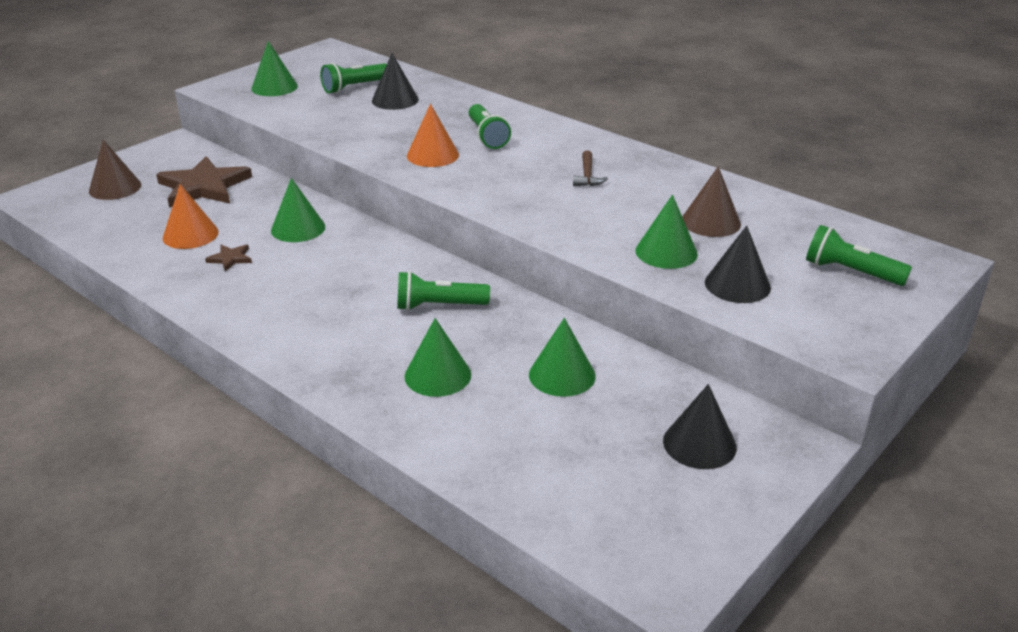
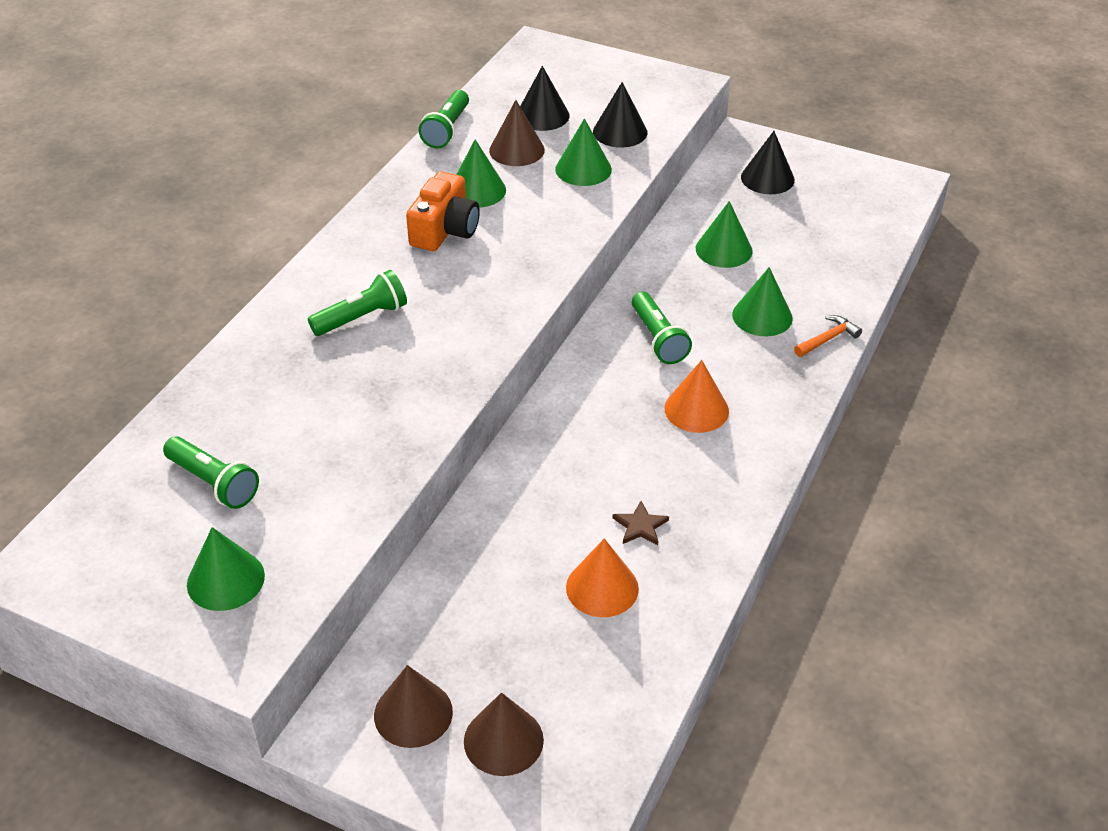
camera: 105 degrees left, 10 degrees up
(163, 165) = (413, 713): none -> brown cone
(203, 187) = (469, 630): brown star -> none
(298, 228) = (549, 490): green cone -> green cone (477, 190)
(377, 411) = (828, 339): none -> orange hammer
(395, 100) = (258, 427): black cone -> black cone (542, 115)
(432, 155) = (428, 350): orange cone -> orange cone (696, 409)
(587, 175) = (445, 230): brown hammer -> orange camera
(850, 272) = (573, 83): green flashlight -> green flashlight (447, 130)

